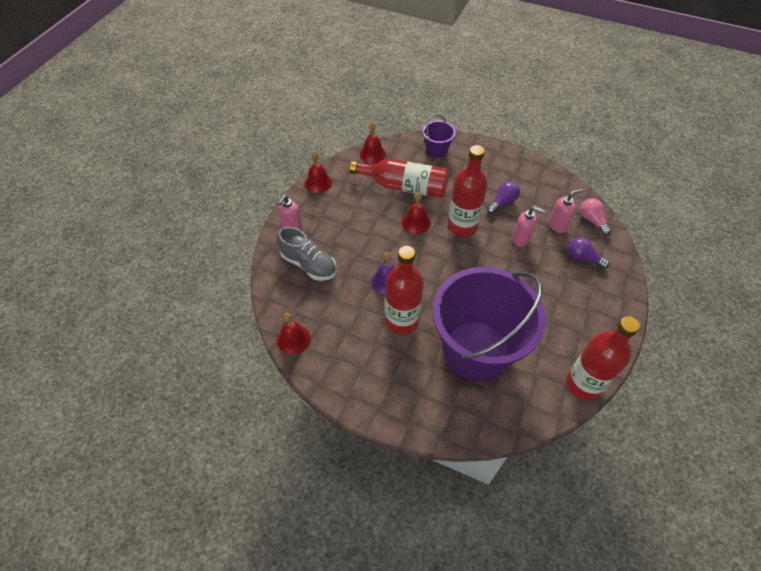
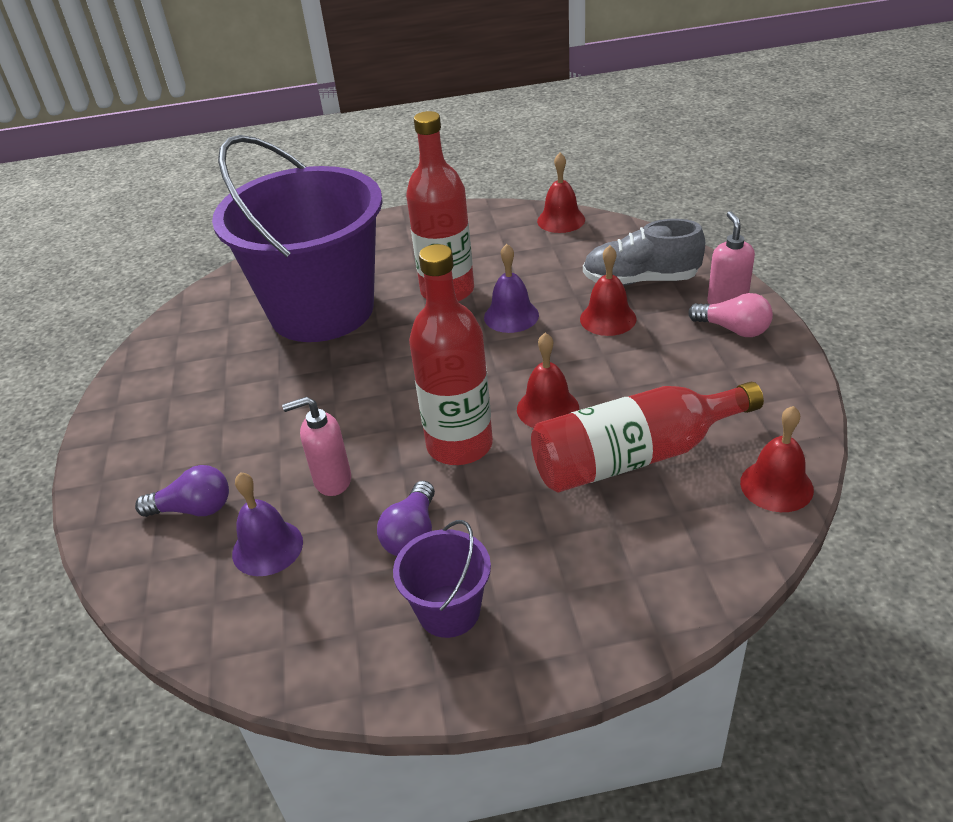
camera: 150 degrees right, 15 degrees down
(318, 182) = (790, 378): red bell -> red bell (608, 318)
(437, 150) = (658, 579): purple bucket -> purple bucket (449, 611)
(557, 226) = (267, 547): pink soap dispenser -> purple bell
(583, 384) = (154, 345): red bottle -> none
(592, 221) = (190, 601): pink light bulb -> pink light bulb (733, 329)

